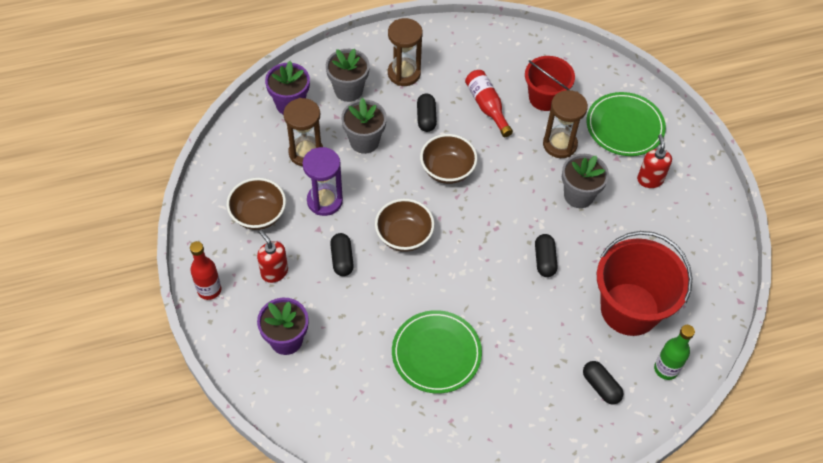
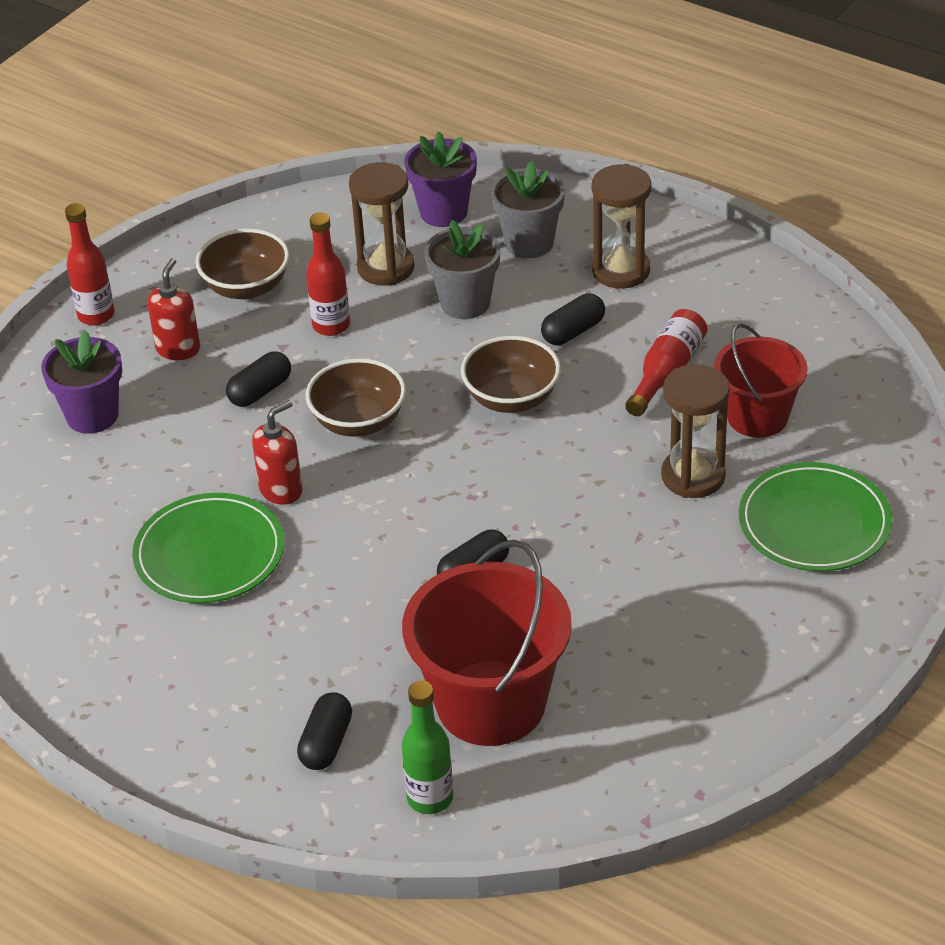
camera: 55 degrees right, 15 degrees down
(324, 201) = (331, 326): purple hourglass -> red bottle
(578, 195) = (627, 544): grey flower pot -> none
(650, 179) = (750, 601): red soap dispenser -> red soap dispenser (281, 490)

